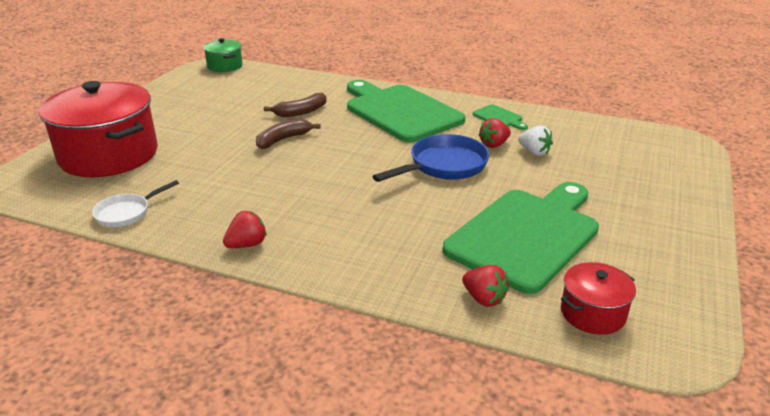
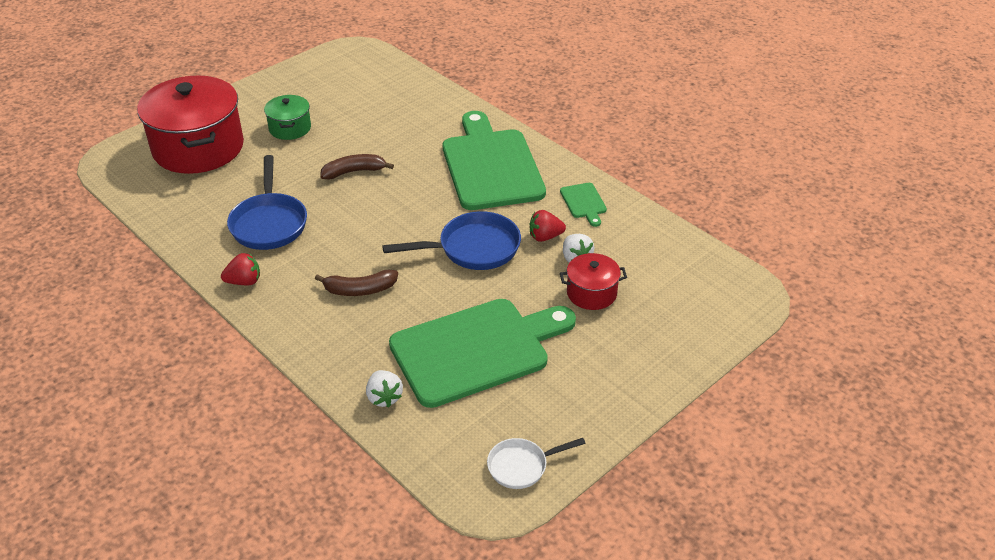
camera: 25 degrees right, 10 degrees up
(126, 213) = (176, 219): white pan -> white pan (522, 466)
(225, 66) = (369, 53): green pot -> green pot (290, 128)
(233, 193) = (269, 223): none -> blue pan
(301, 112) = (395, 139): brown banana -> brown banana (360, 290)
(484, 299) = (384, 397): red strawberry -> white strawberry
(593, 313) = (458, 442): red pot -> red pot (591, 293)

